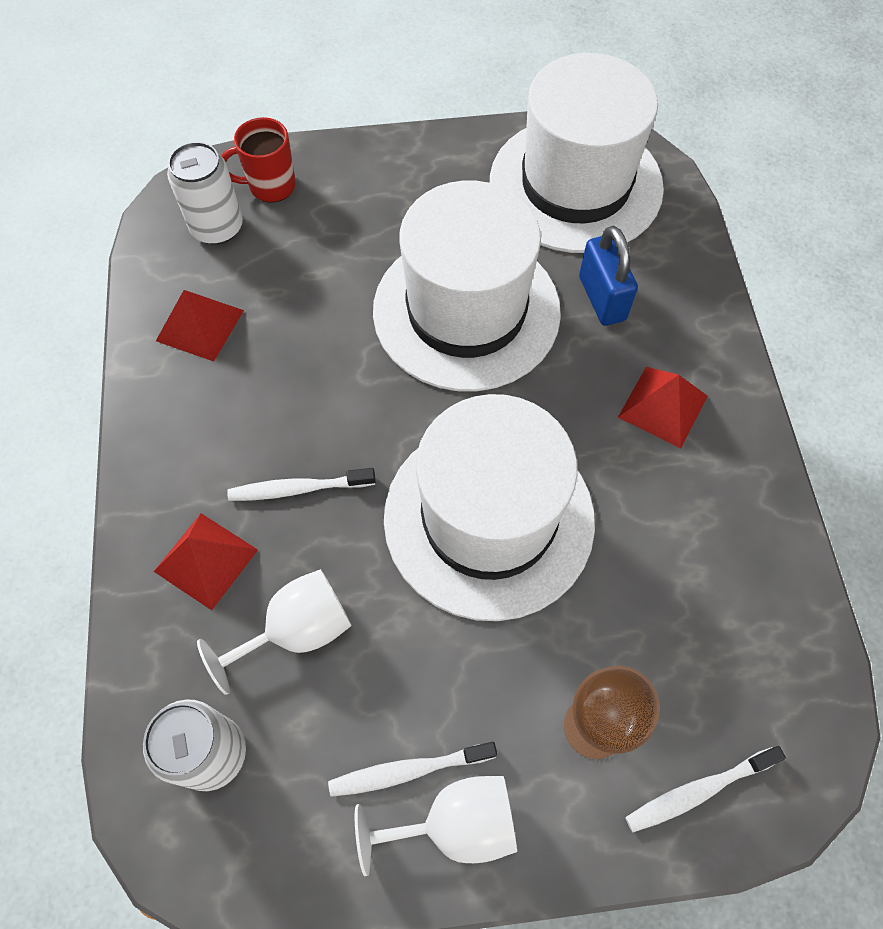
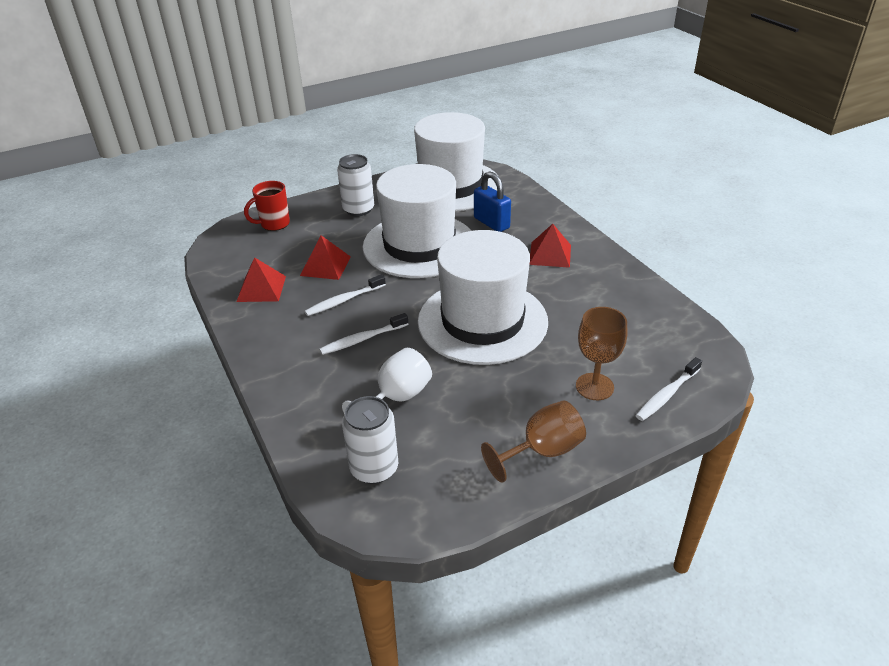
camera: 20 degrees left, 25 degrees down
(205, 560) = (321, 385): red pyramid -> red pyramid (325, 266)
(217, 227) = (250, 247): white can -> white can (358, 209)
(409, 770) = (501, 437): white toothbrush -> white toothbrush (344, 300)
(455, 824) = (542, 451): white goblet -> brown goblet

